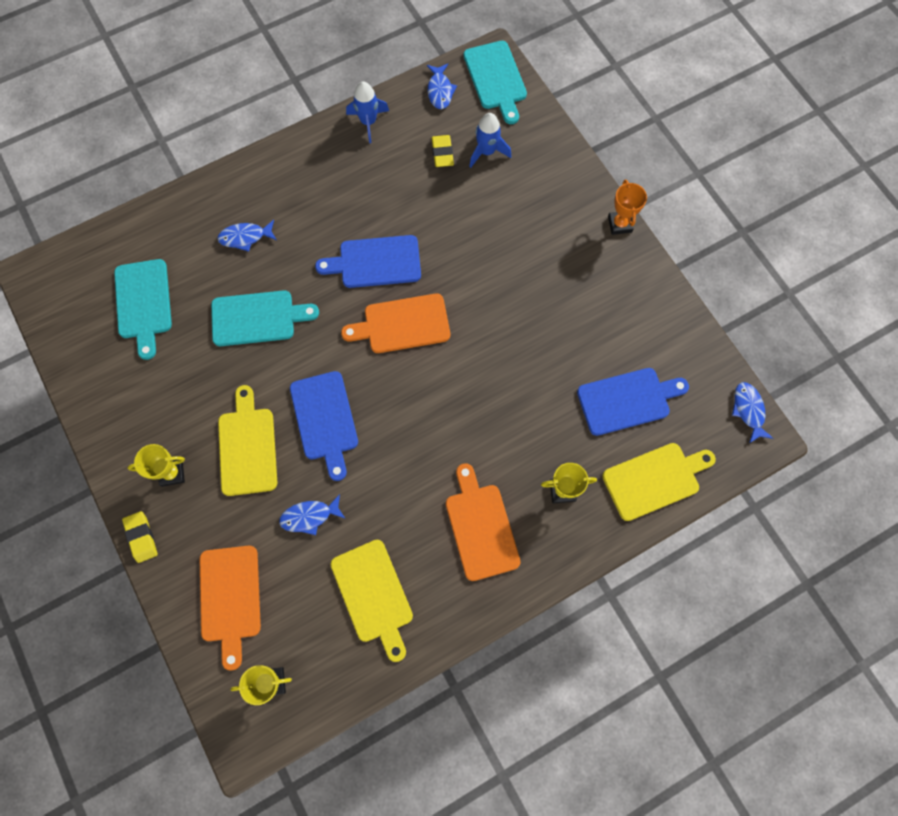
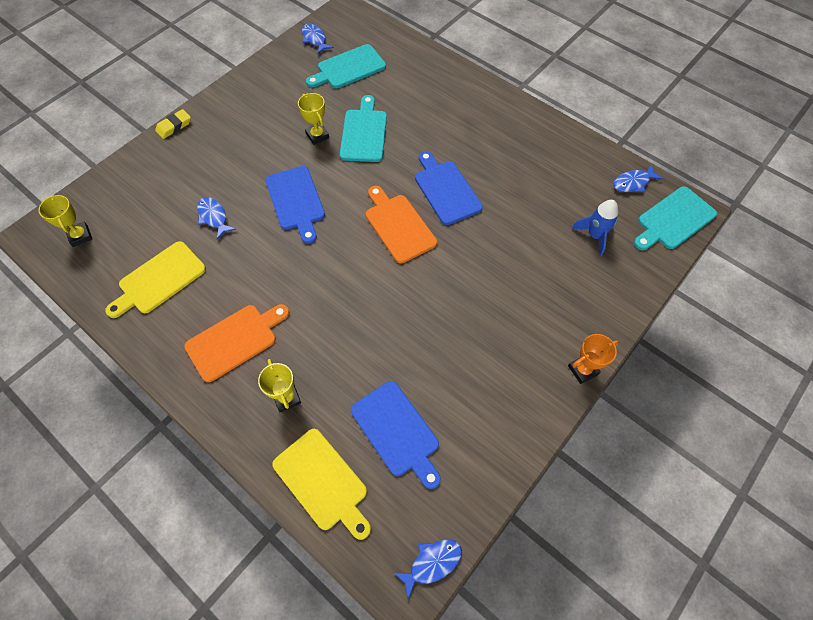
camera: 70 degrees right, 10 degrees down
(172, 473) = (225, 126): yellow trophy -> yellow trophy (317, 136)
(230, 598) = (139, 190): orange cutting board -> none
(245, 237) = (427, 104): blue fish -> blue fish (314, 39)
(247, 447) = (258, 161): yellow cutting board -> none
(257, 318) = (364, 133): turquoise cutting board -> turquoise cutting board turned 150 degrees counterclockwise
(325, 420) = (296, 201): blue cutting board -> blue cutting board turned 75 degrees counterclockwise
(368, 122) = (571, 144): blue rocket -> none
(442, 153) = (573, 203): yellow eraser -> none

